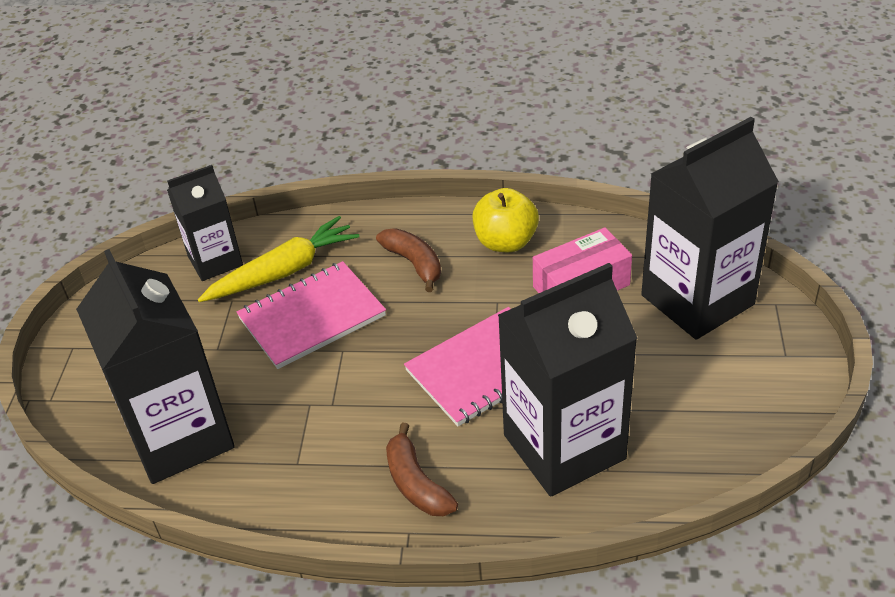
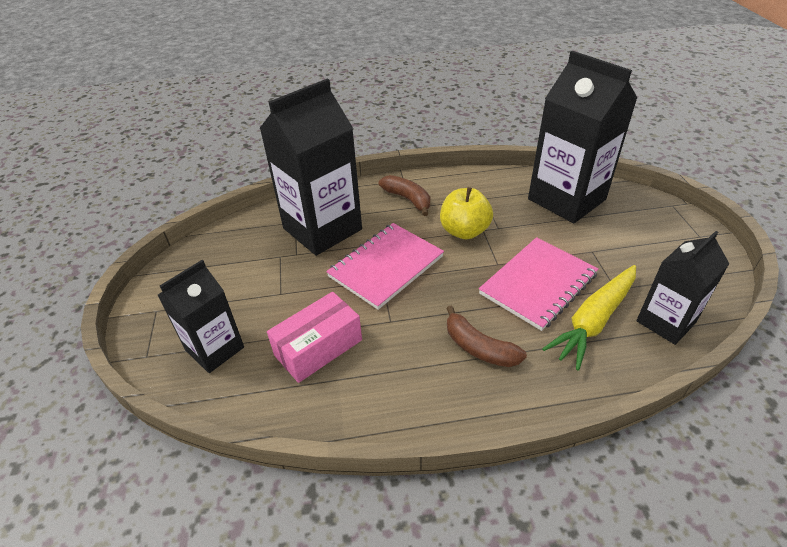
camera: 165 degrees right, 0 degrees up
(505, 242) = (398, 387): yellow apple -> yellow apple (464, 231)
(697, 300) = (215, 349): black carton -> black carton, size x0.59

